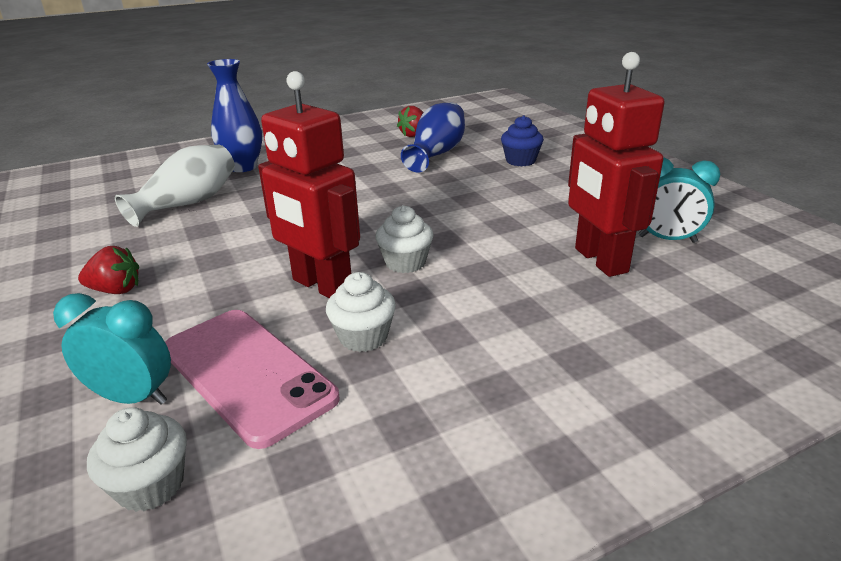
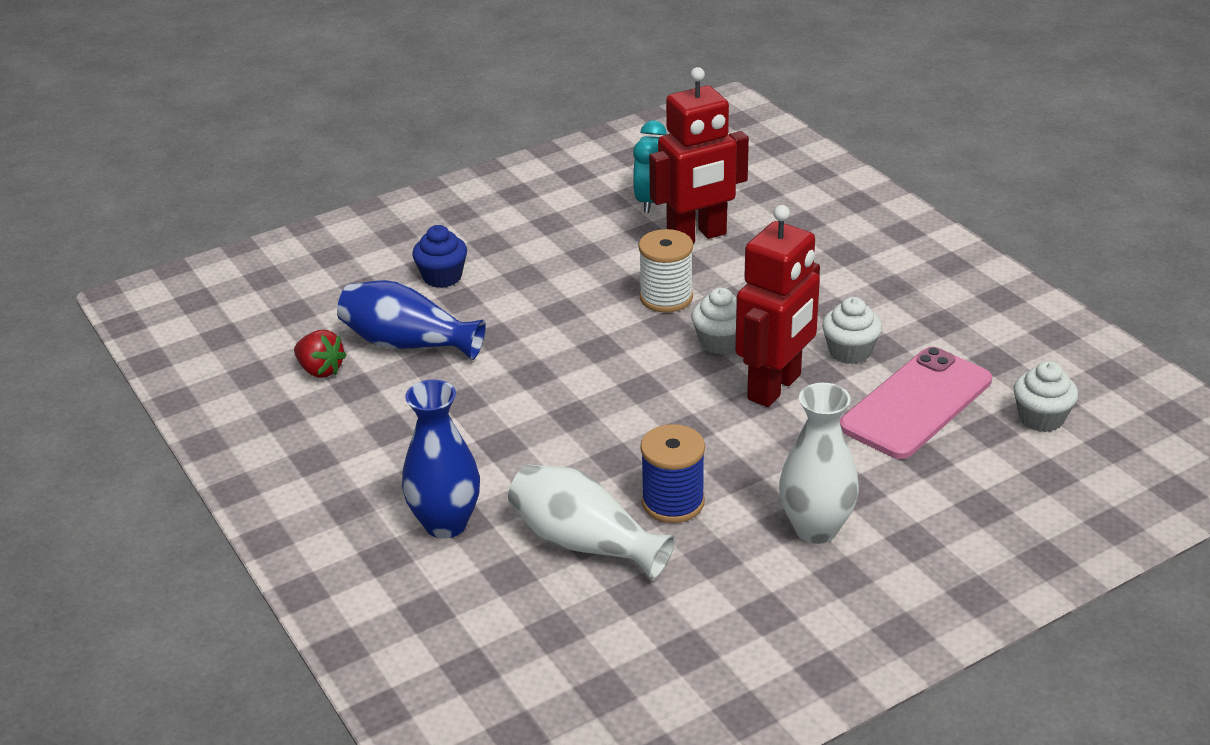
camera: 95 degrees left, 5 degrees up
(116, 290) = (816, 529): red strawberry -> white vase
(132, 397) = (966, 456): turquoise clock -> none
(202, 233) = (673, 502): none -> blue spool
(484, 240) = (666, 298): none -> white spool

